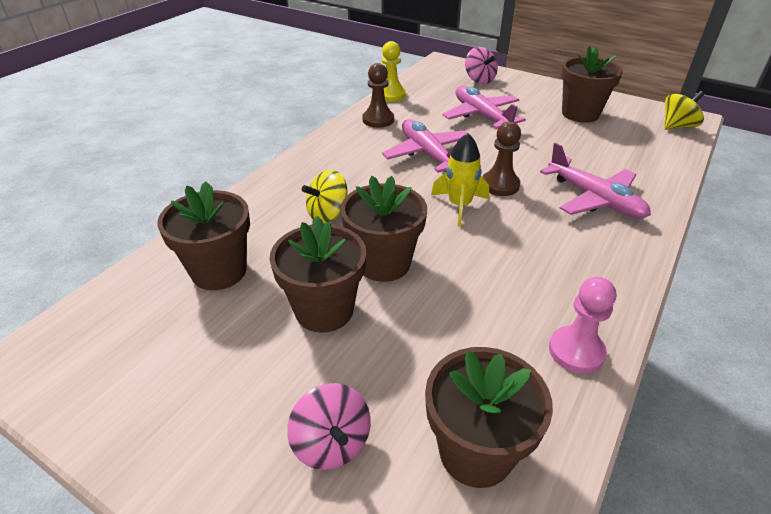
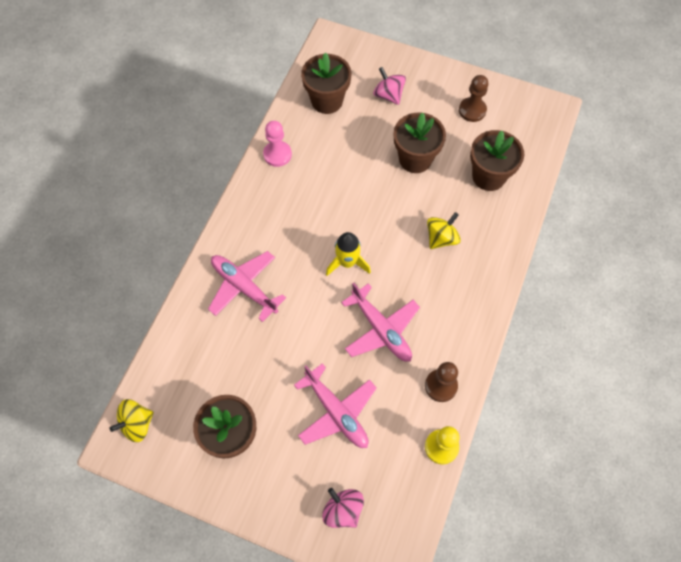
camera: 170 degrees right, 25 degrees up
(384, 263) = (390, 198): brown flower pot -> none
(500, 185) = (317, 294): brown pawn -> brown pawn (472, 110)

